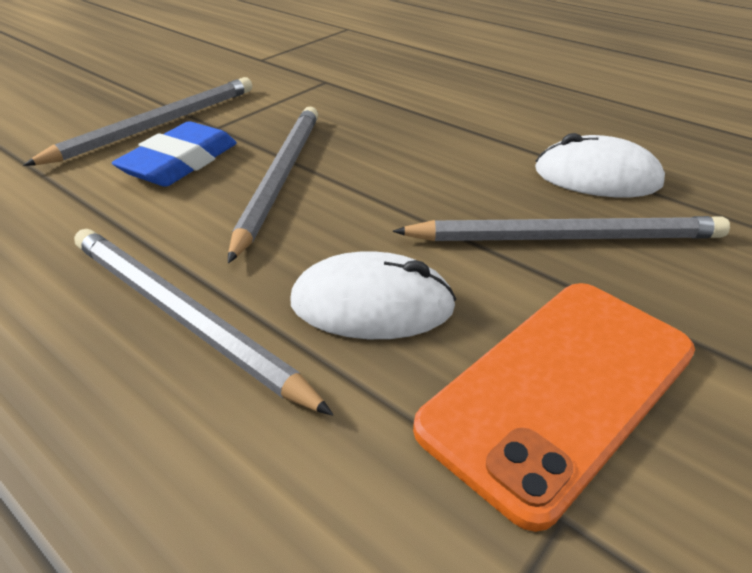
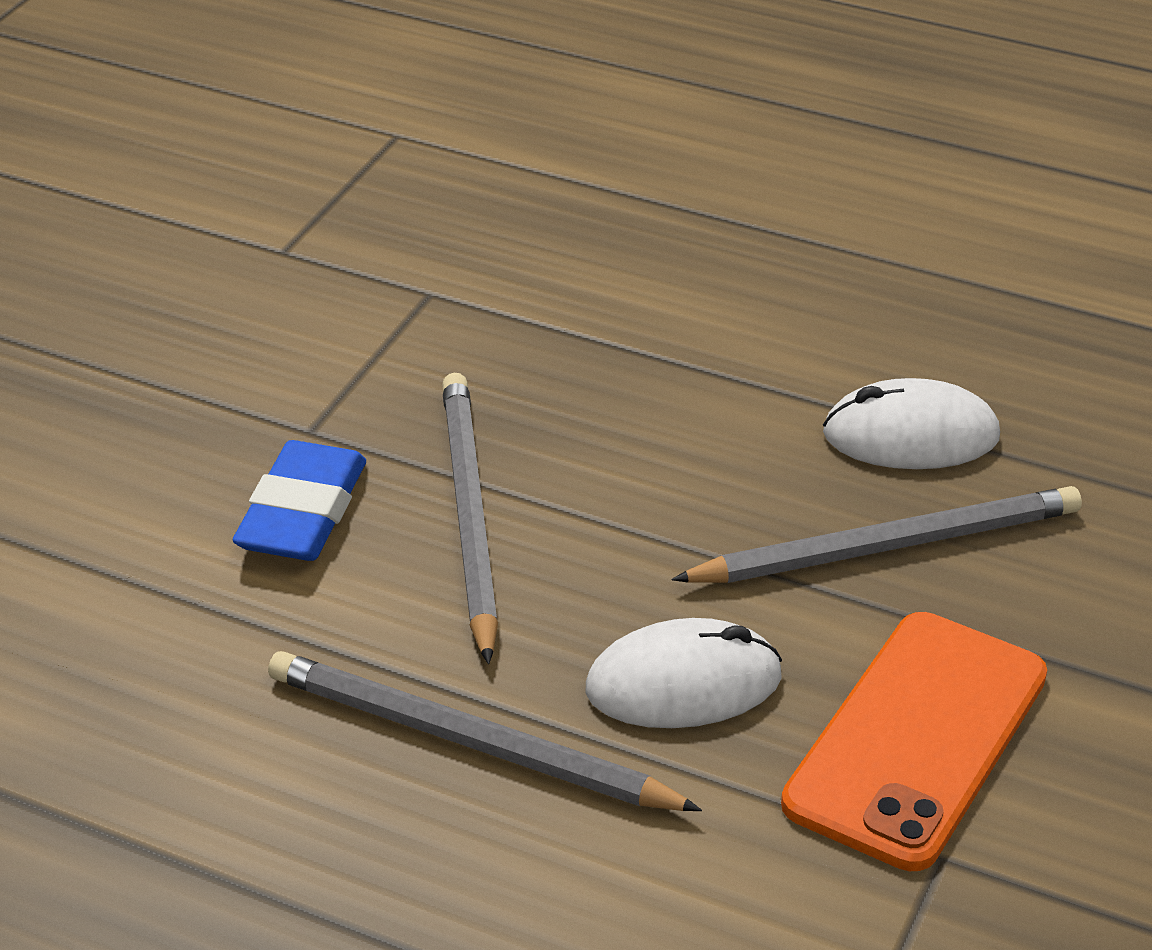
camera: 15 degrees left, 0 degrees up
(157, 125) = (209, 442): grey pencil -> none

